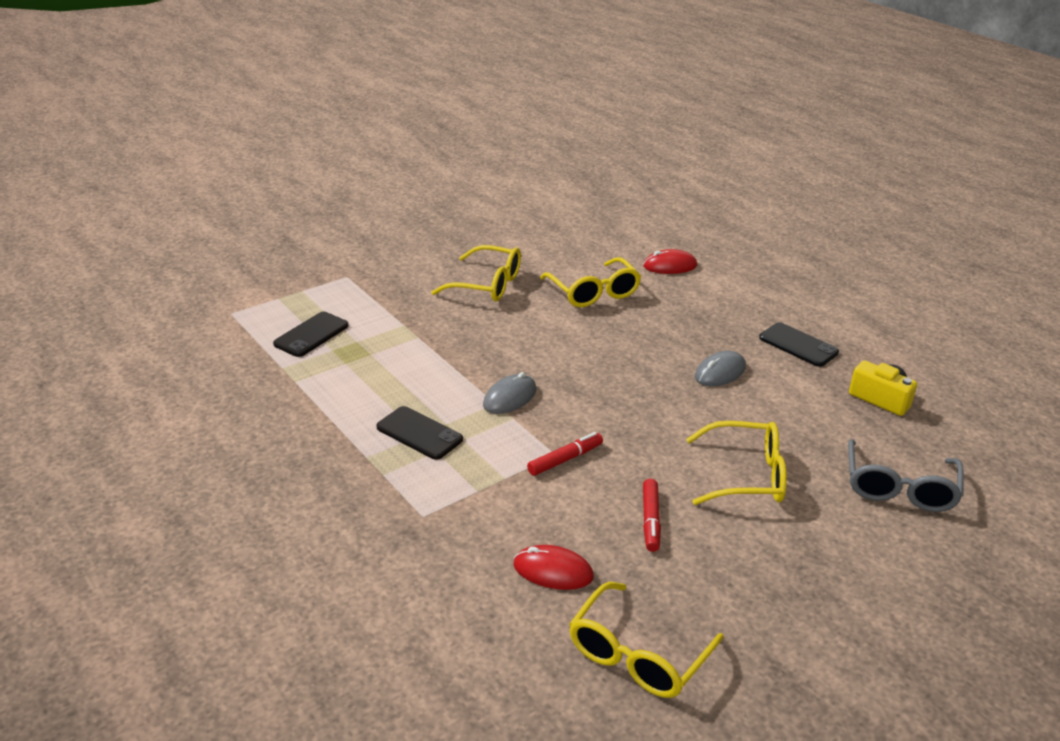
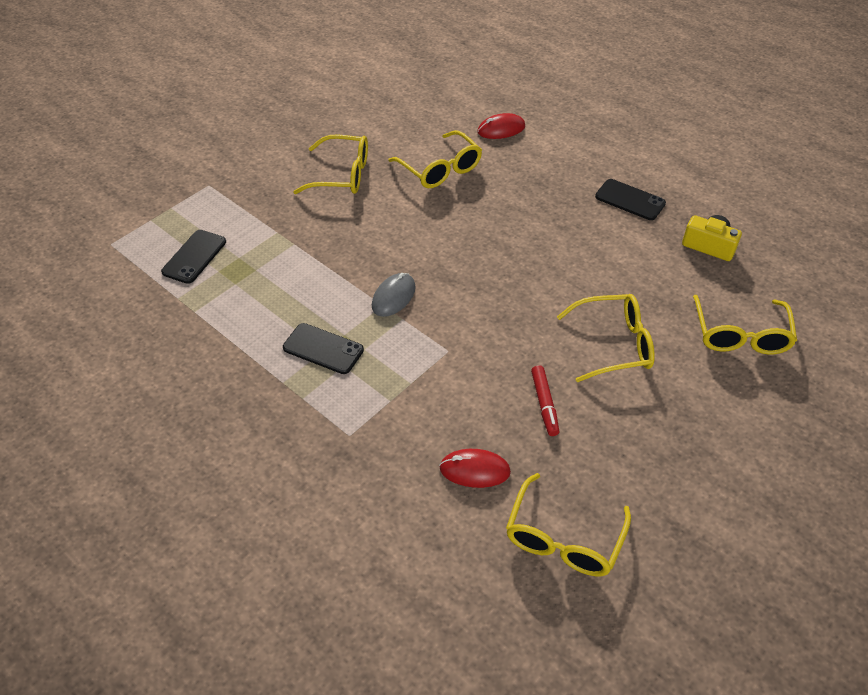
camera: 10 degrees left, 15 degrees up
(565, 459) = (458, 354): red marker -> none
(720, 372) = (569, 240): grey mouse -> none
(899, 487) = (740, 335): grey glasses -> yellow glasses

